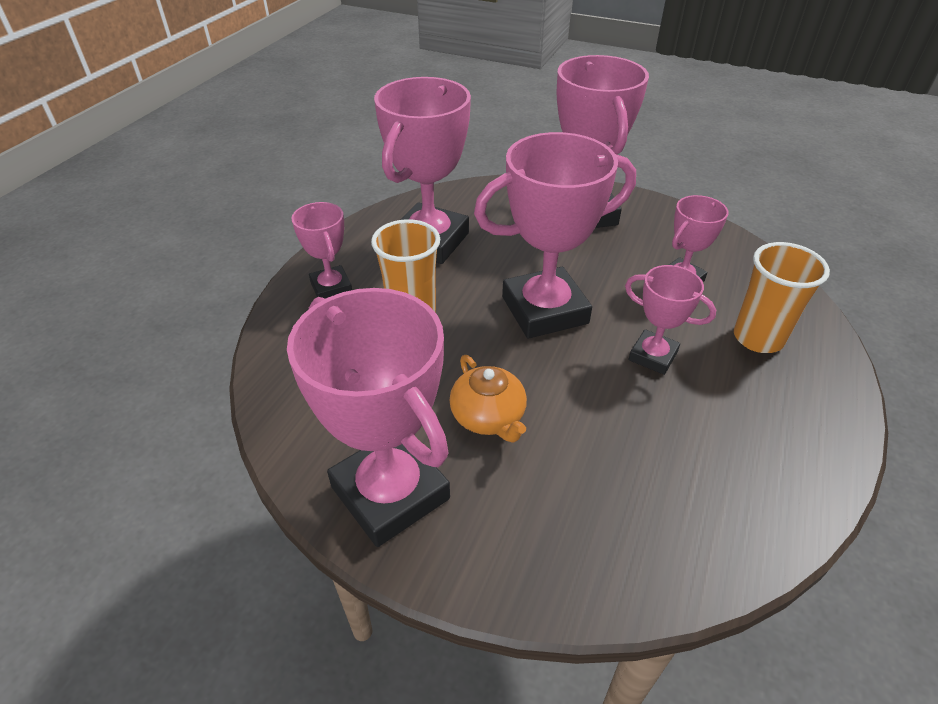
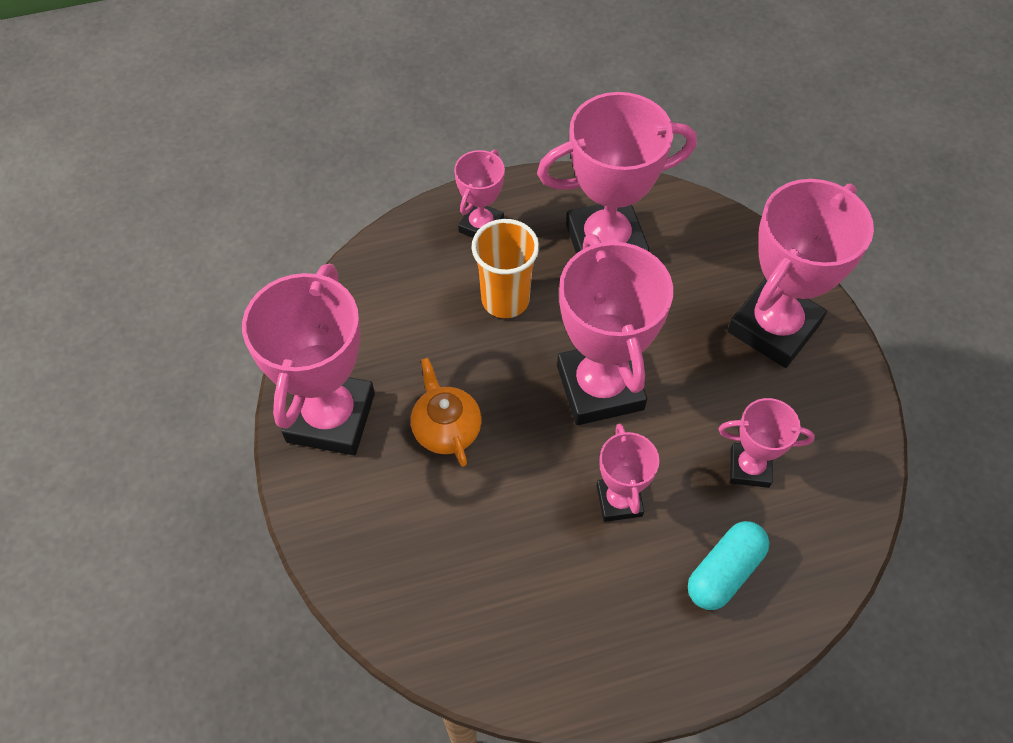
camera: 50 degrees right, 15 degrees up
(488, 417) = (446, 428): orange teapot -> orange teapot turned 135 degrees clockwise
(544, 310) = (600, 387): pink trophy -> pink trophy turned 45 degrees clockwise
(758, 338) = (724, 572): orange cup -> turquoise capsule

